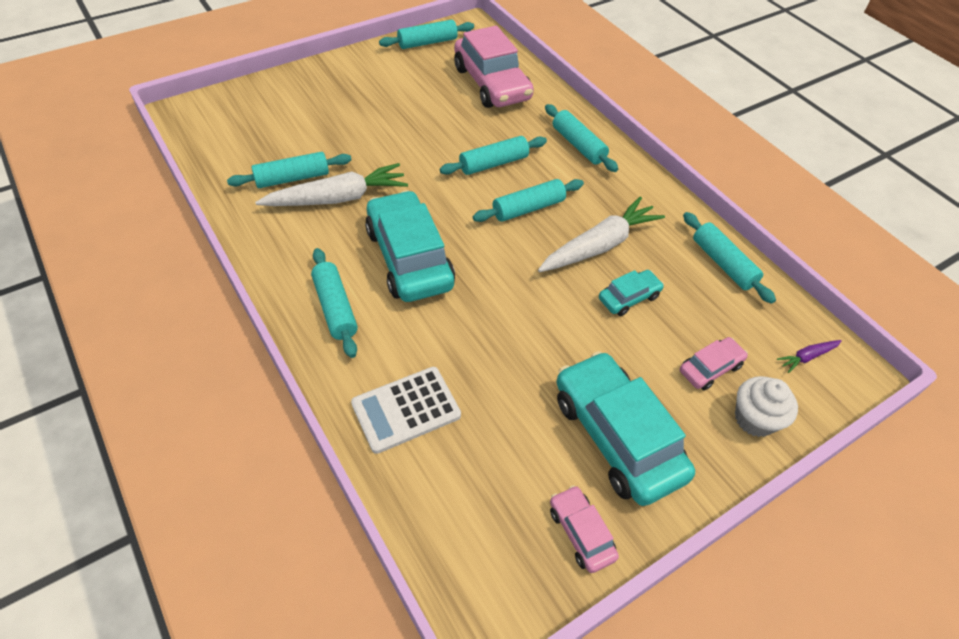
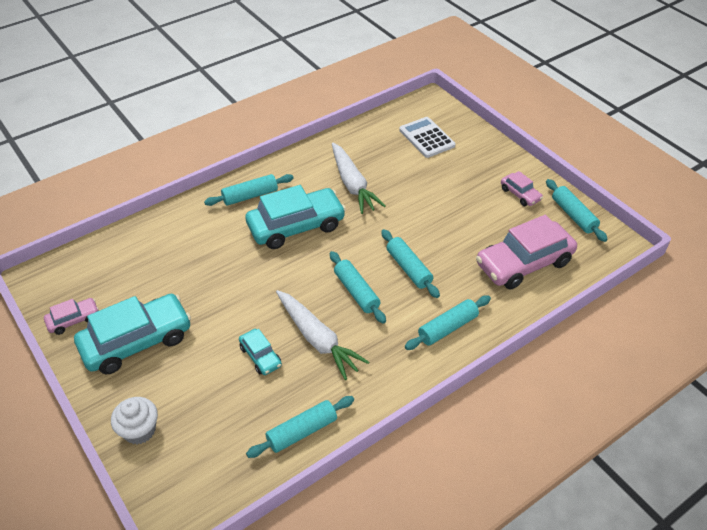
camera: 90 degrees right, 5 degrees down
(292, 178) = (370, 160): turquoise rolling pin -> none
(406, 410) = (170, 235): white calculator -> white calculator (426, 138)
(710, 368) = (188, 406): pink car -> pink car (520, 194)
(807, 357) = (194, 482): purple carrot -> none

